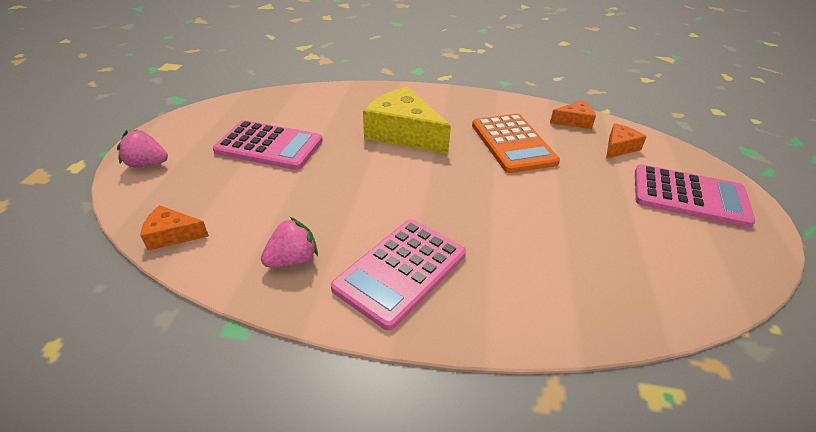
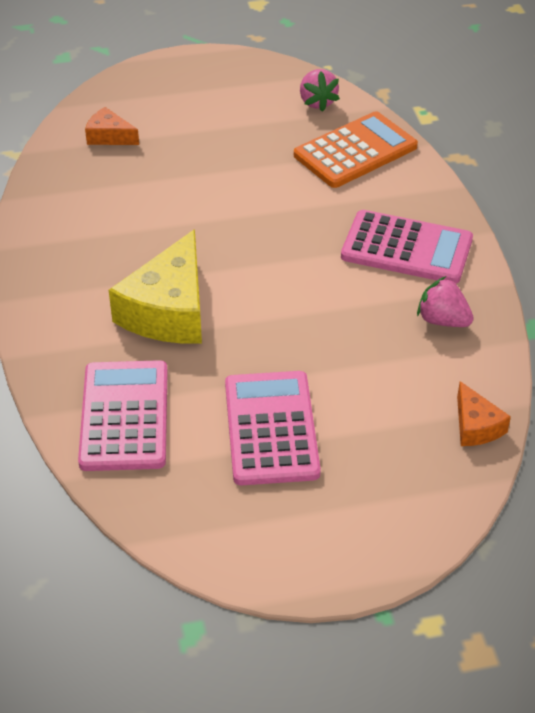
camera: 110 degrees left, 5 degrees up
(147, 164) = (384, 533): pink strawberry -> pink strawberry (317, 102)
(513, 143) = (143, 214): orange calculator -> orange calculator (355, 151)
(574, 121) = (61, 172): orange cheese -> none
(689, 196) = (183, 94): pink calculator -> pink calculator (124, 416)

